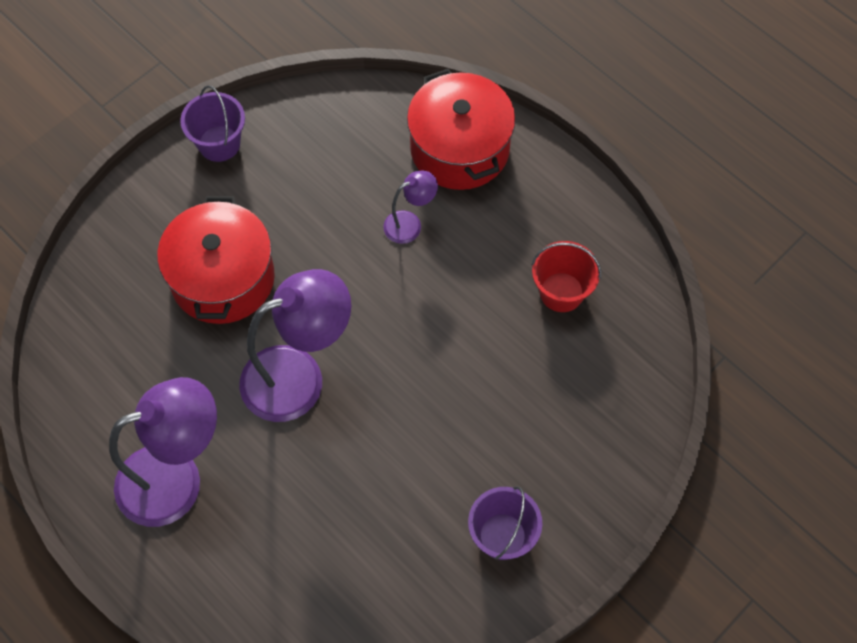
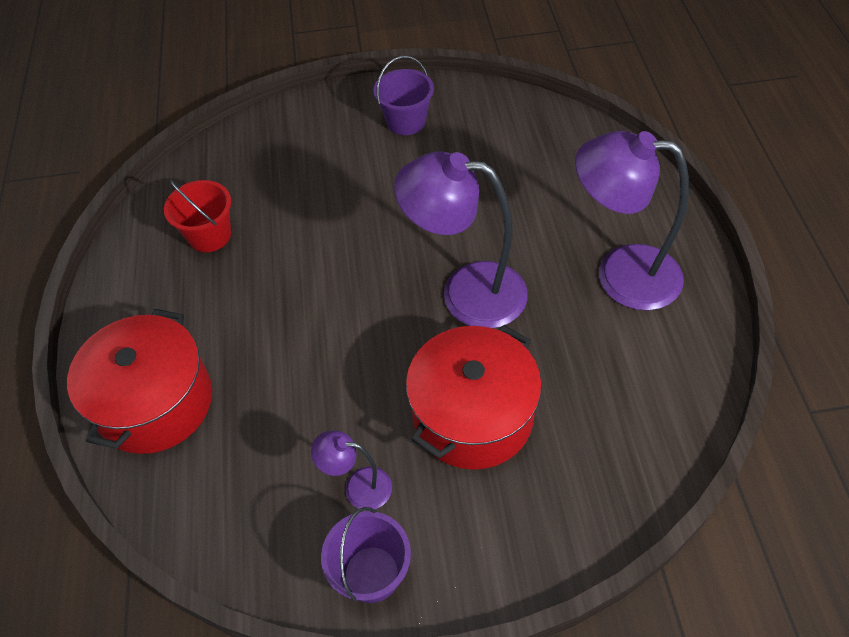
camera: 140 degrees left, 10 degrees down
(410, 224) = (266, 360): purple lamp -> purple lamp (358, 487)

